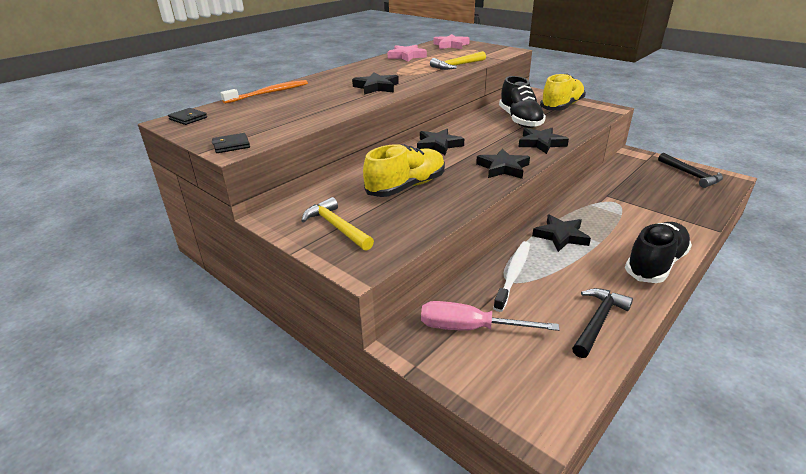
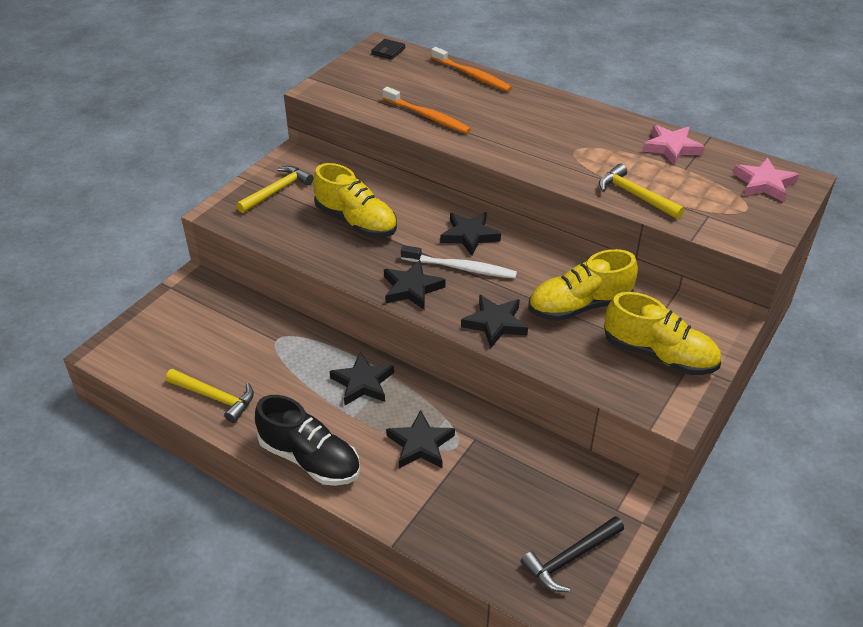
camera: 80 degrees right, 10 degrees up
(231, 145) = (325, 87): black wallet -> none
(323, 108) = (427, 116): none -> orange toothbrush
(376, 87) = (511, 140): black star -> black star (420, 444)
(470, 328) = (210, 314): pink screwdriver -> none
(513, 274) = (287, 342): white toothbrush -> white toothbrush (461, 268)
(520, 120) = (579, 306): black shoe -> yellow shoe
(598, 321) = (215, 397): black hammer -> yellow hammer

